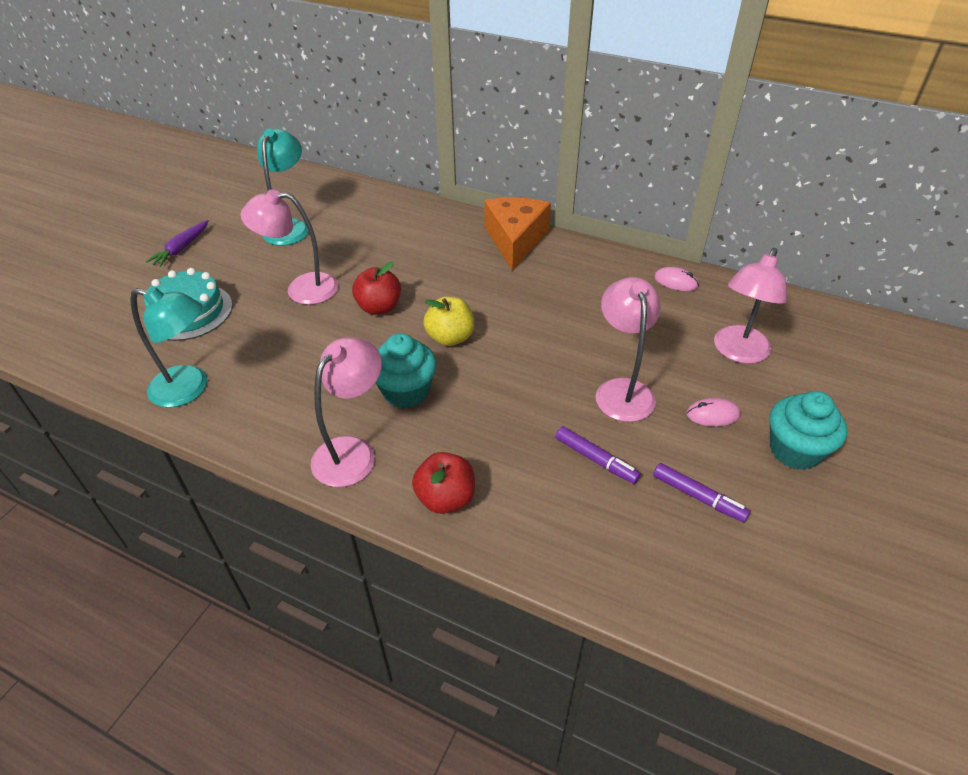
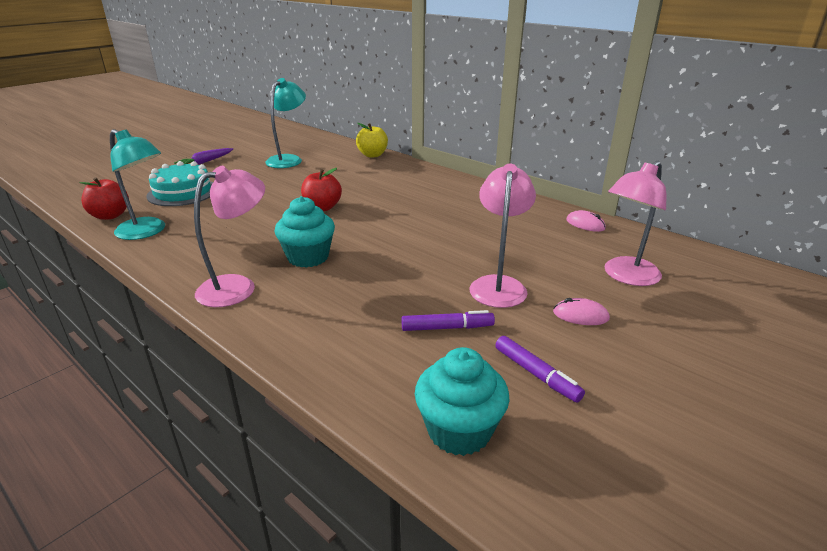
camera: 15 degrees right, 15 degrees down
(301, 289) = (272, 191): pink lamp -> none
(446, 498) = (292, 330): red apple -> red apple (110, 216)
(450, 337) = (366, 231): yellow apple -> yellow apple (372, 155)
(515, 240) = (456, 185): orange cheese -> none
(595, 459) = (446, 328): purple marker -> purple marker turned 60 degrees counterclockwise
(795, 450) = (659, 356): turquoise cupcake -> turquoise cupcake (459, 431)

